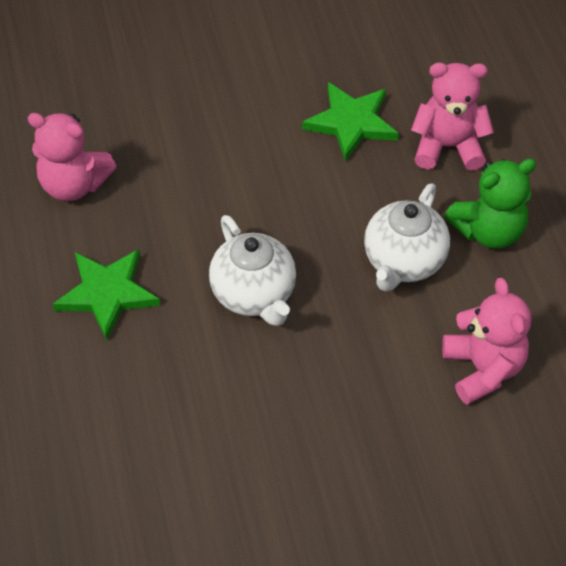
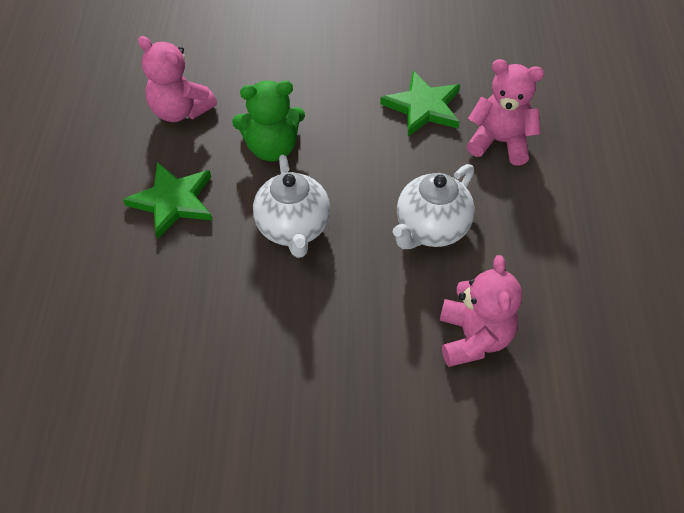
camera: 15 degrees right, 0 degrees up
(488, 231) = (515, 218): green teddy bear -> green teddy bear (272, 148)

